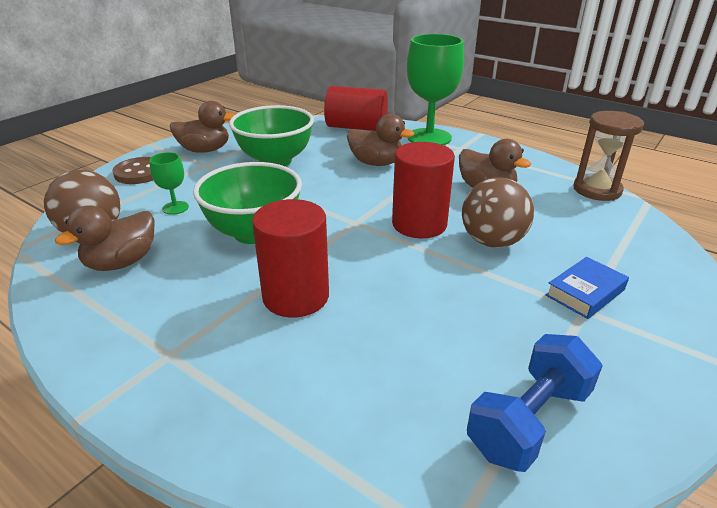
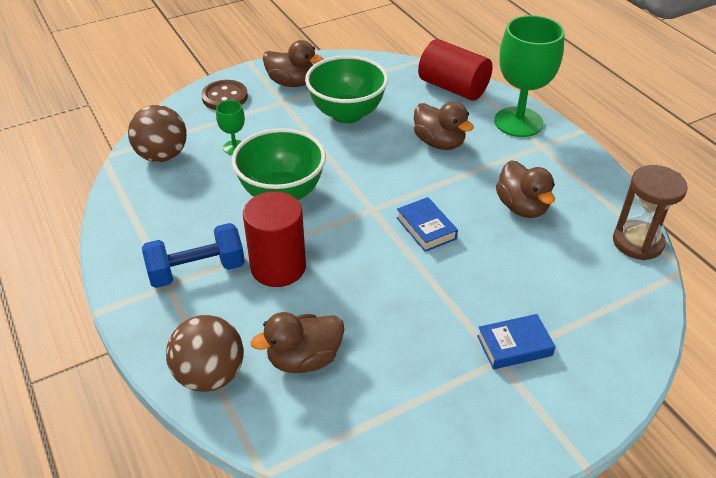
camera: 25 degrees right, 10 degrees up
(122, 262) = (171, 193): brown duck -> brown duck (304, 359)
(419, 224) = (426, 228): red cylinder -> blue book
(492, 242) = (476, 268): brown ball -> brown ball (210, 375)
(529, 421) = (374, 426): blue dumbbell -> blue dumbbell (197, 270)

